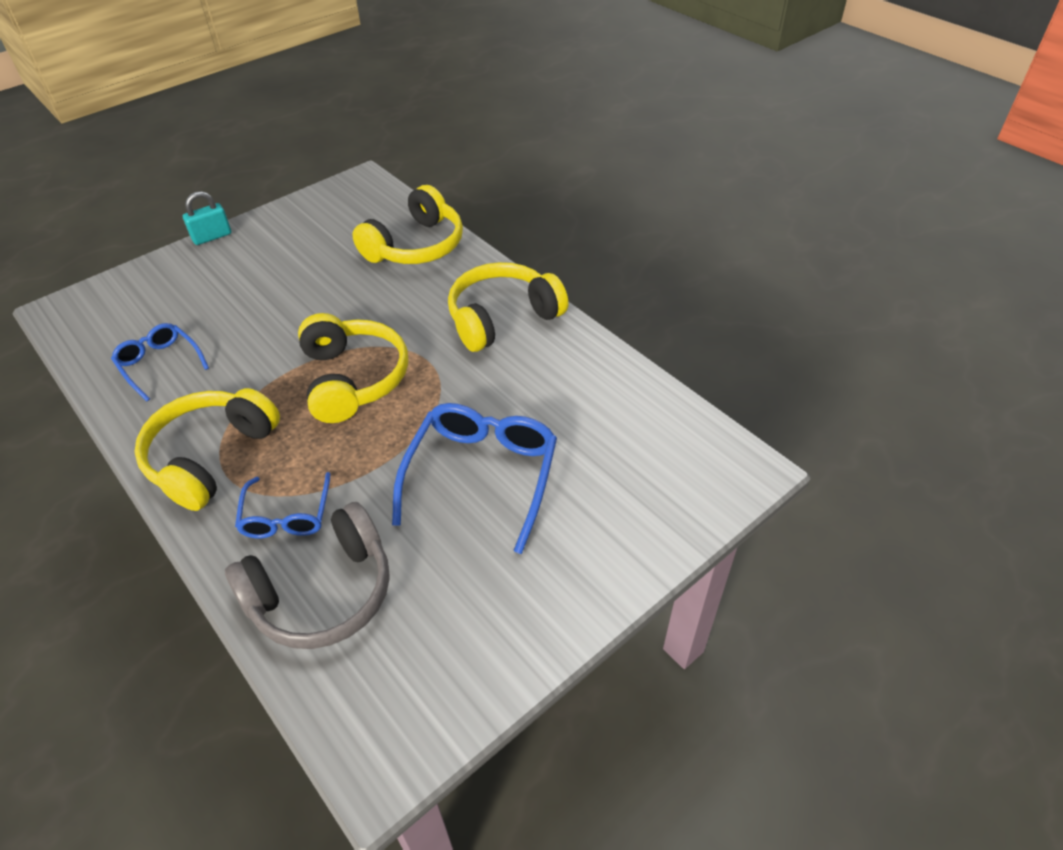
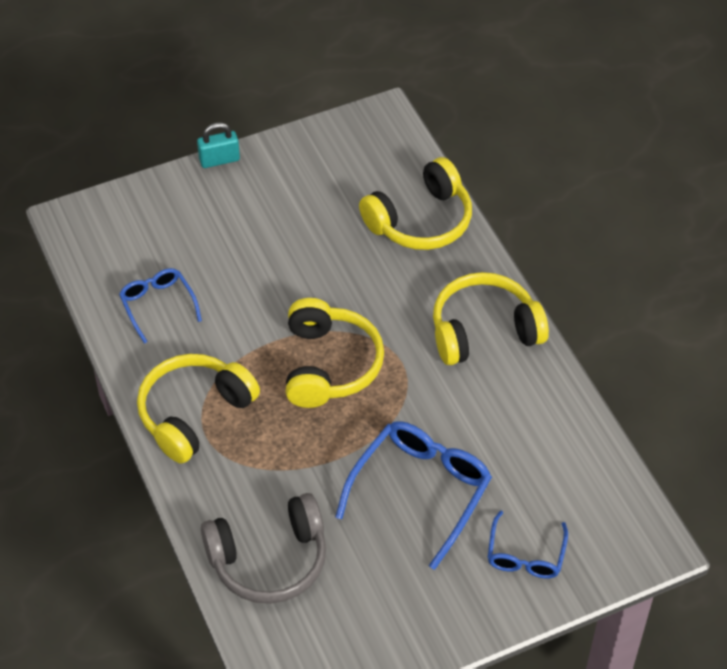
camera: 15 degrees right, 5 degrees up
(287, 515) = (250, 485): blue glasses -> blue glasses (525, 554)

